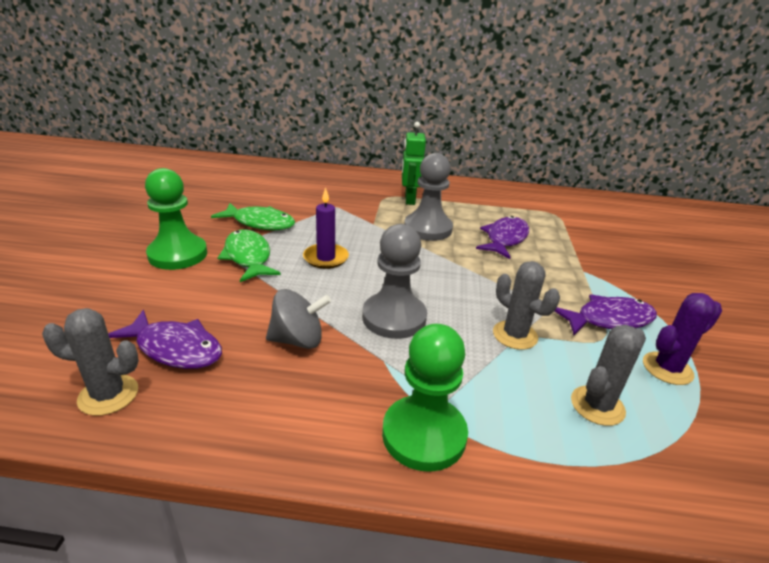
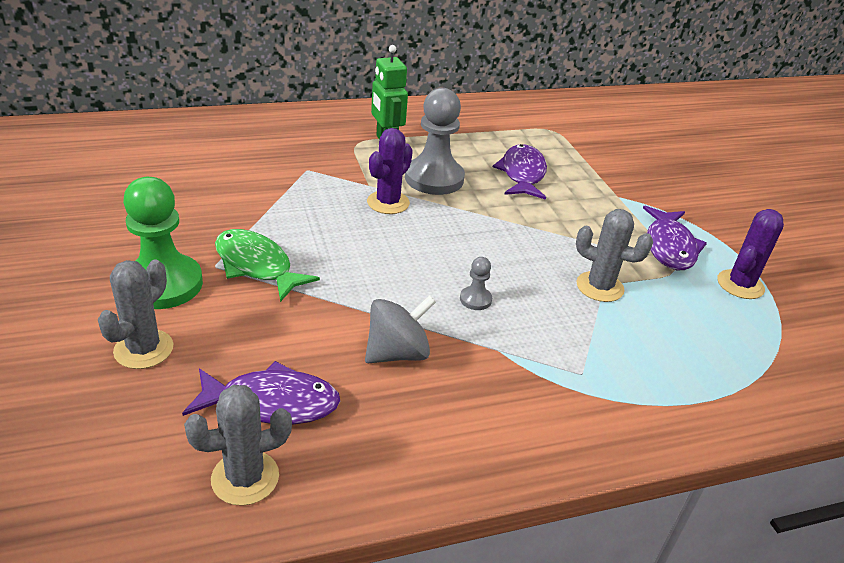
camera: 25 degrees left, 5 degrees up
(260, 223) = (231, 214): green fish -> none
(326, 258) = (349, 245): purple candle -> none
(378, 237) = (388, 203): none -> purple cactus
(394, 317) = (475, 299): grey pawn -> grey pawn, size x0.44
(424, 435) = (585, 412): green pawn -> none
(597, 406) = (706, 338): grey cactus -> grey cactus (143, 349)
(609, 319) = (669, 247): purple fish -> purple fish turned 135 degrees clockwise

